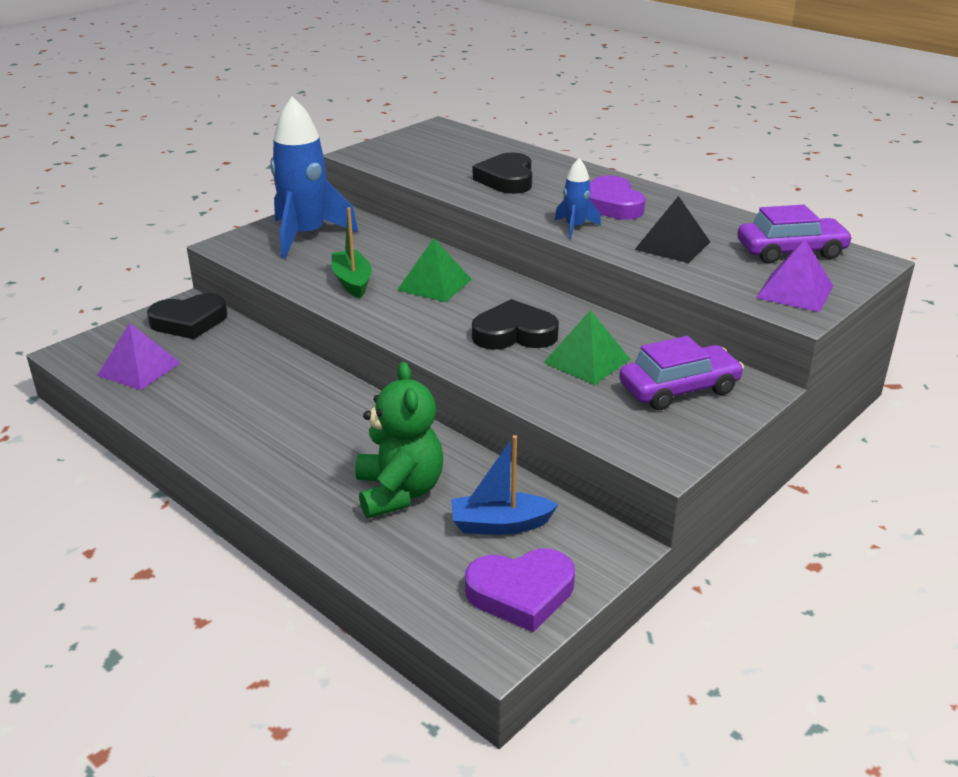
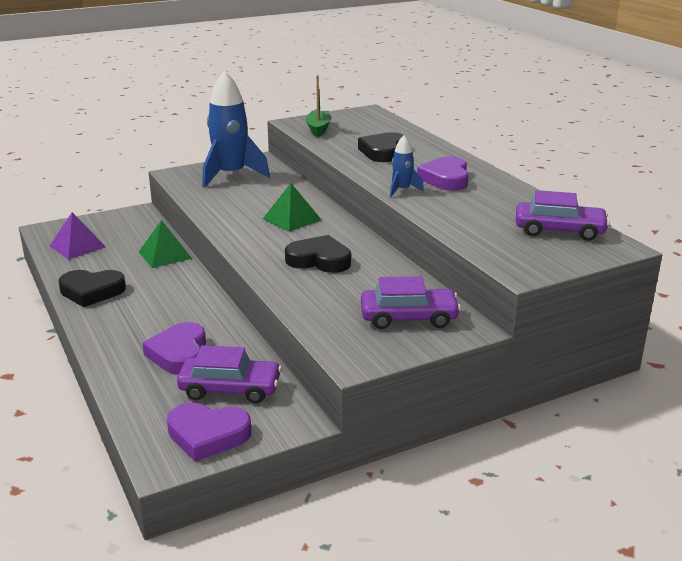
camera: 20 degrees right, 5 degrees down
(189, 321) = (131, 222): black heart -> black heart (92, 291)
(352, 282) = (236, 209): green boat -> green boat (318, 129)
(399, 492) = (179, 354): green teddy bear -> purple heart
(500, 524) = (230, 389): blue boat -> purple car
(587, 360) = (356, 287): green pyramid -> green pyramid (165, 255)
(672, 245) = (466, 212): black pyramid -> none
(794, 291) = (532, 258): purple pyramid -> none

